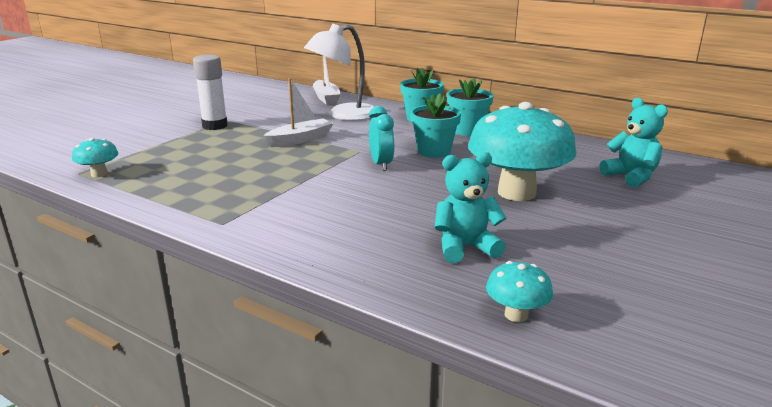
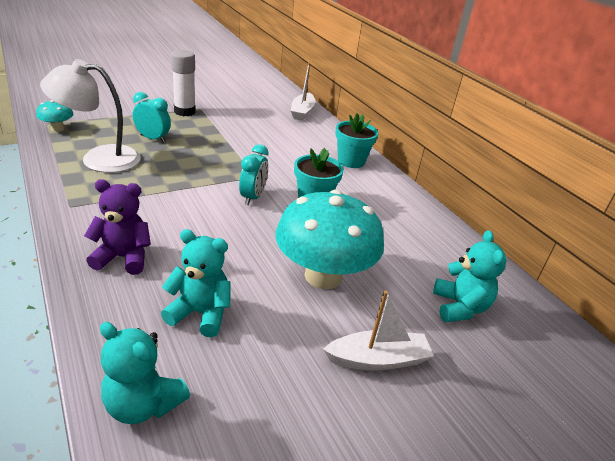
camera: 25 degrees right, 10 degrees up
(218, 153) = (153, 139): none -> turquoise clock
(300, 140) = (226, 148): white boat -> white boat (377, 359)
(339, 239) = (123, 257): none -> purple teddy bear
(343, 115) = (292, 134): white lamp -> white lamp (99, 158)
(467, 131) = (374, 189): turquoise flower pot -> none
(516, 315) = (143, 404): turquoise mushroom -> turquoise teddy bear

